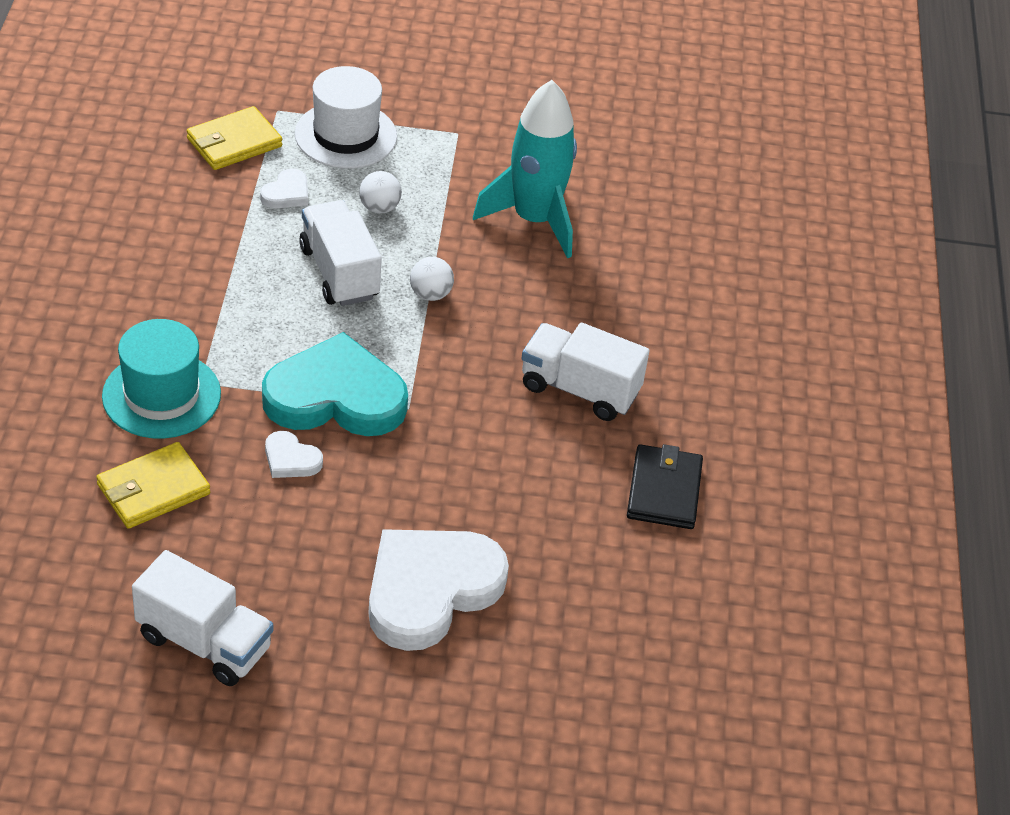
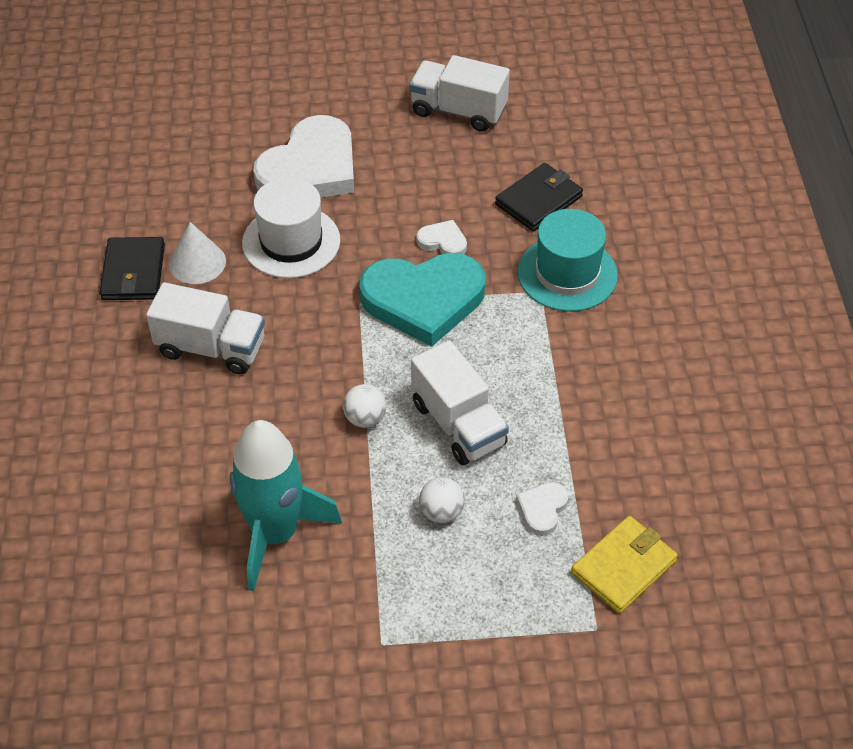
camera: 175 degrees right, 5 degrees up
(153, 489) = (539, 200): yellow wallet -> black wallet
(346, 135) = (507, 608): white hat -> white hat (291, 242)
(588, 489) = (197, 262): none -> white cone

